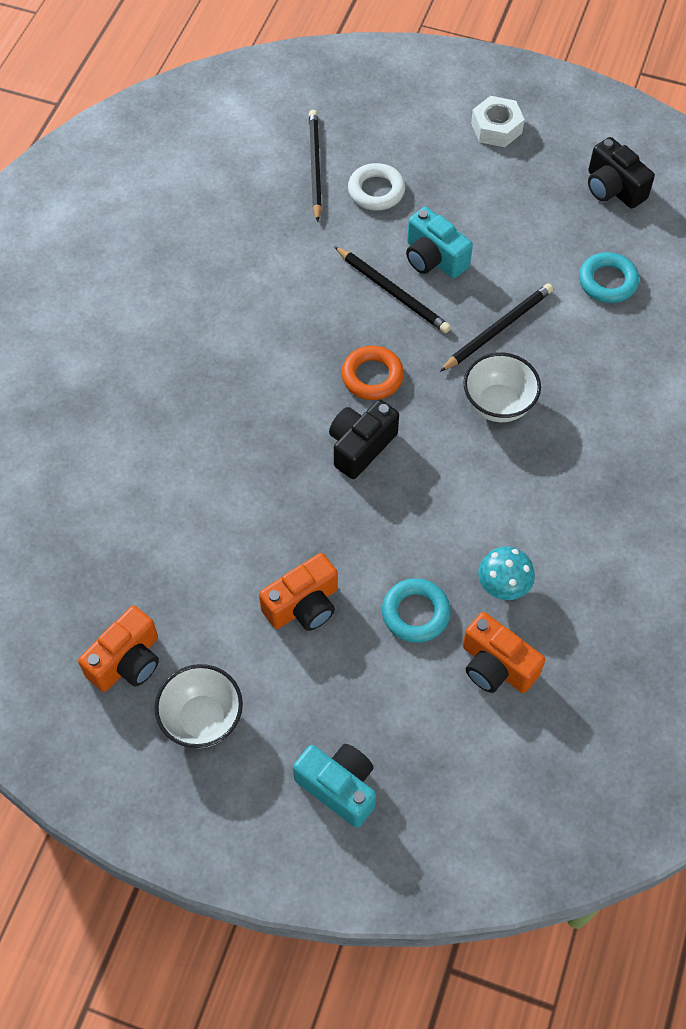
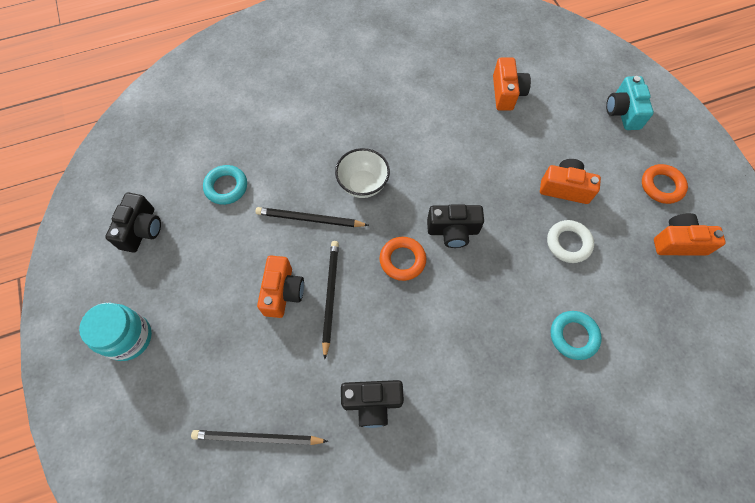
camera: 130 degrees left, 5 degrees up
(202, 719) = (661, 186): white bowl -> orange ring
(261, 258) = (372, 403): none -> black camera
(315, 167) = (258, 438): black pencil -> black pencil turned 45 degrees clockwise
(376, 191) = (250, 374): white ring -> white ring (568, 243)
(415, 613) = (516, 139): turquoise ring -> turquoise ring (573, 336)
(434, 258) = (283, 292): turquoise camera -> orange camera
(496, 128) = (129, 337): white nut -> turquoise jar
(503, 585) = (465, 115): turquoise mushroom -> none

